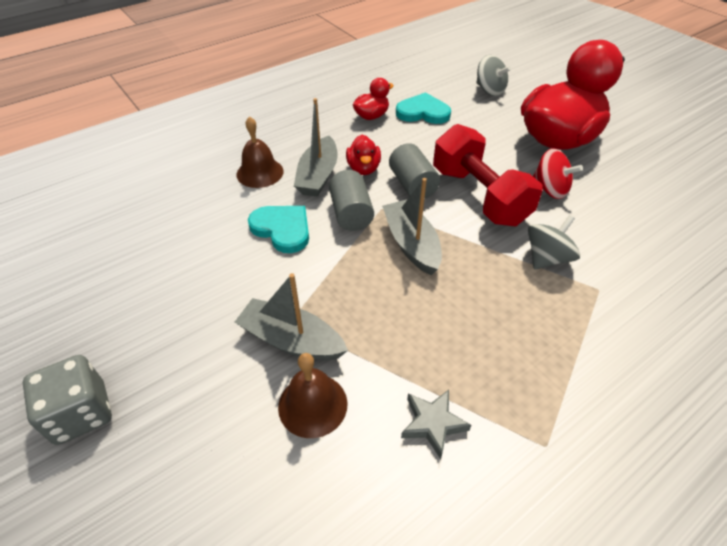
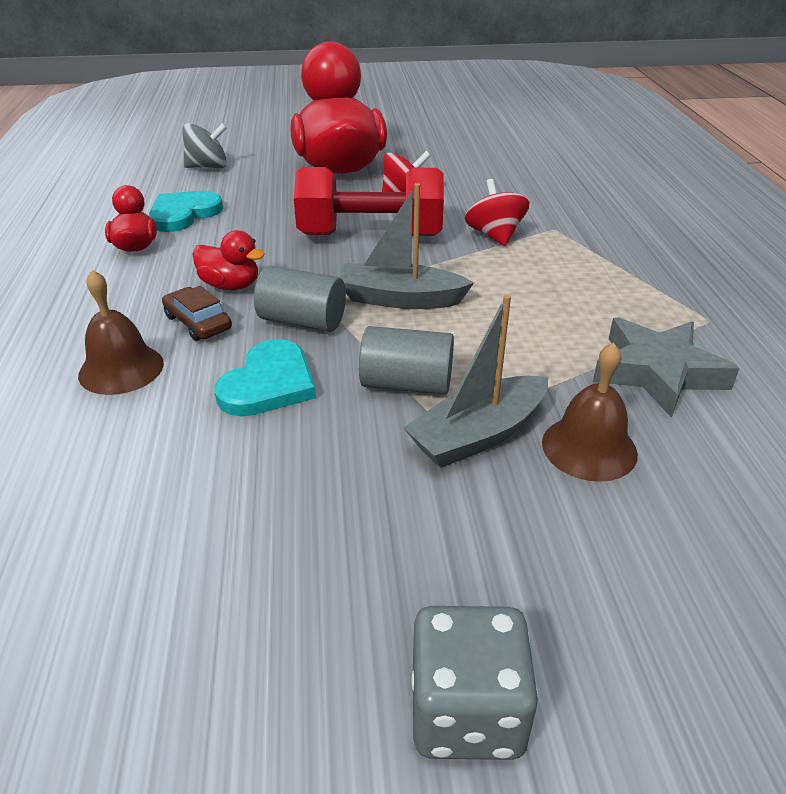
camera: 60 degrees left, 10 degrees down
(282, 229) = (269, 384): turquoise heart -> turquoise heart turned 135 degrees clockwise
(318, 176) = (198, 322): grey boat -> brown car
(412, 185) = (303, 265): grey cylinder -> grey cylinder (406, 384)
(433, 424) = (657, 372): grey star -> grey star, size x1.66
(547, 258) = (494, 236): grey spinning top -> red spinning top

